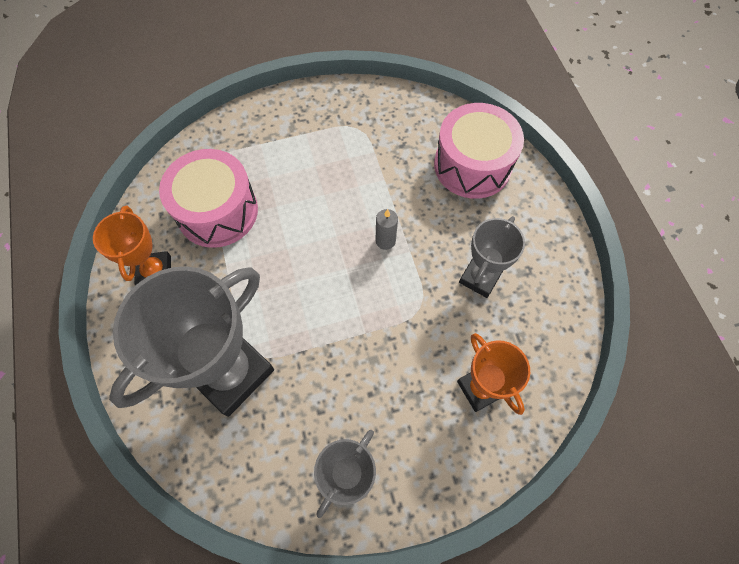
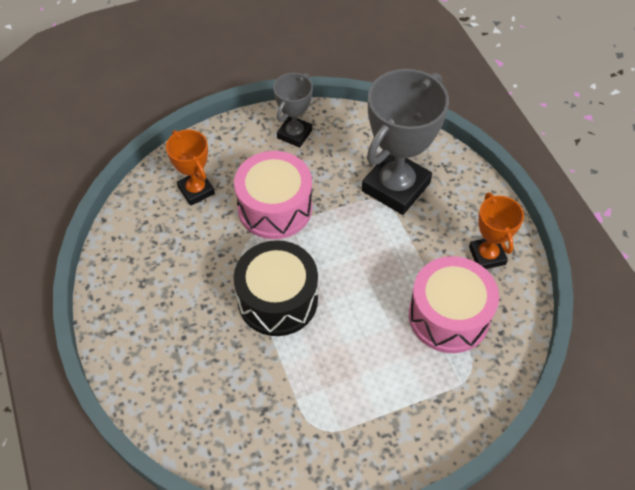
camera: 175 degrees right, 10 degrees down
(385, 241) = (277, 300): grey candle -> black drum
(472, 165) = (185, 390): pink drum -> pink drum (275, 208)
(480, 278) = (188, 273): grey trophy -> none

